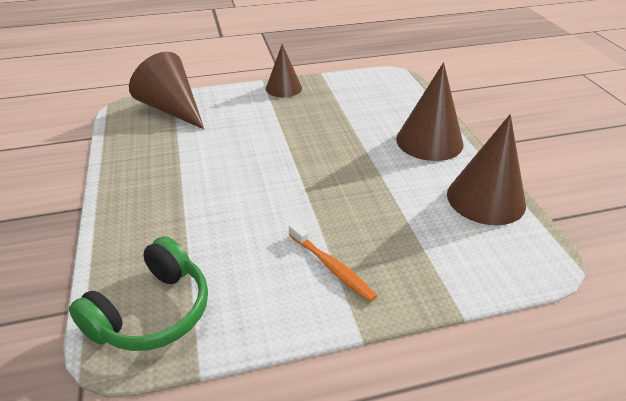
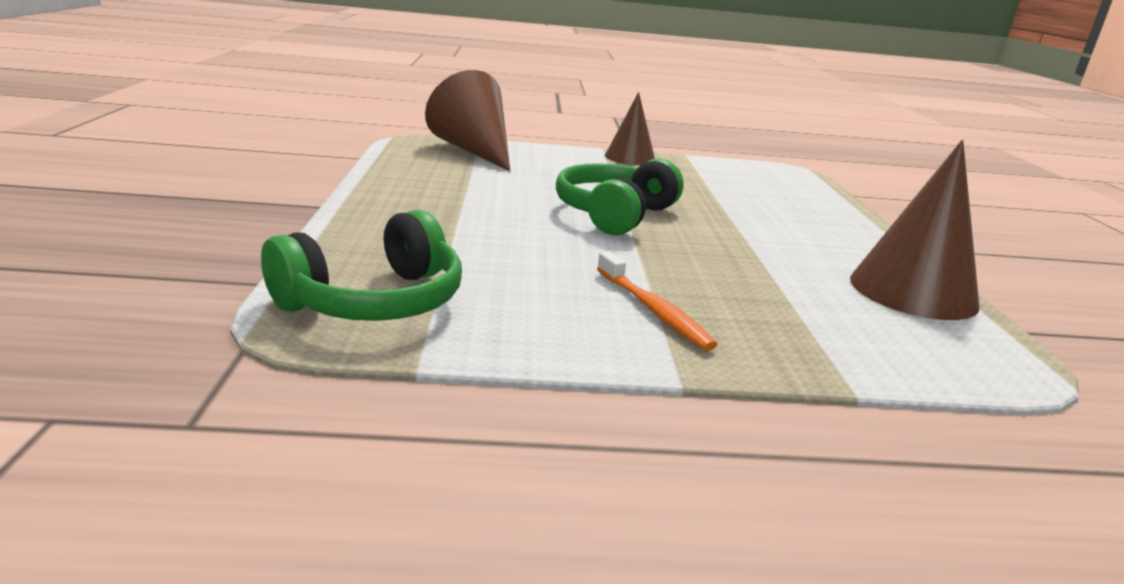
camera: 10 degrees right, 15 degrees down
(287, 163) = (615, 214): none -> green headphones
(429, 141) = (831, 229): brown cone -> none

